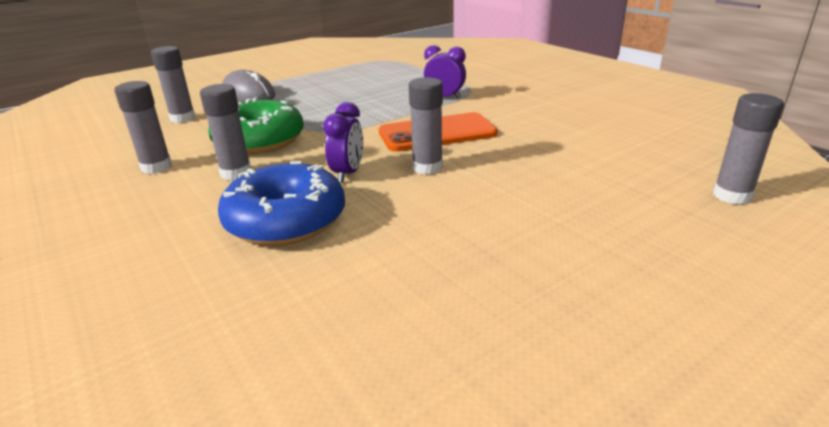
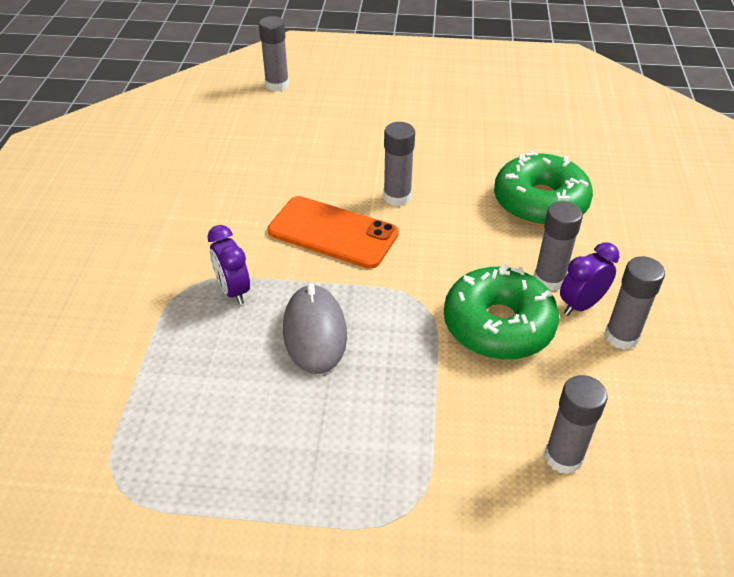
camera: 140 degrees left, 15 degrees up
(248, 94) = (434, 489): grey mouse -> grey mouse (314, 332)
(286, 220) = (540, 202): blue donut -> green donut
(348, 174) = (460, 224): purple clock -> purple clock (581, 305)

